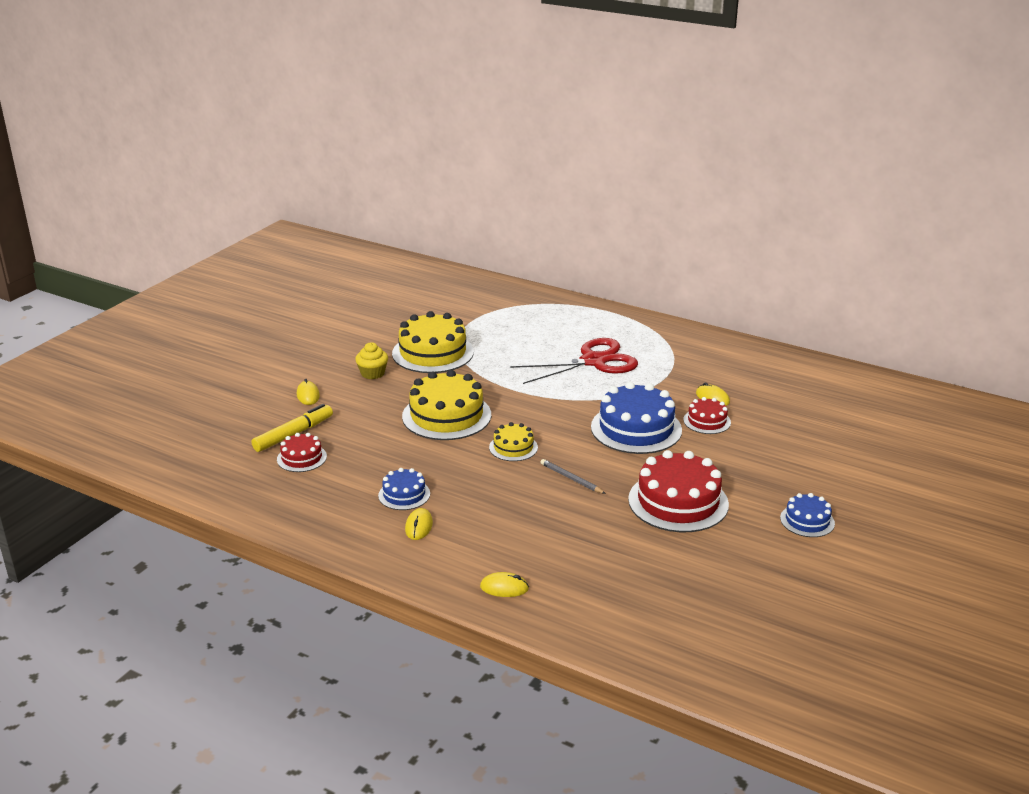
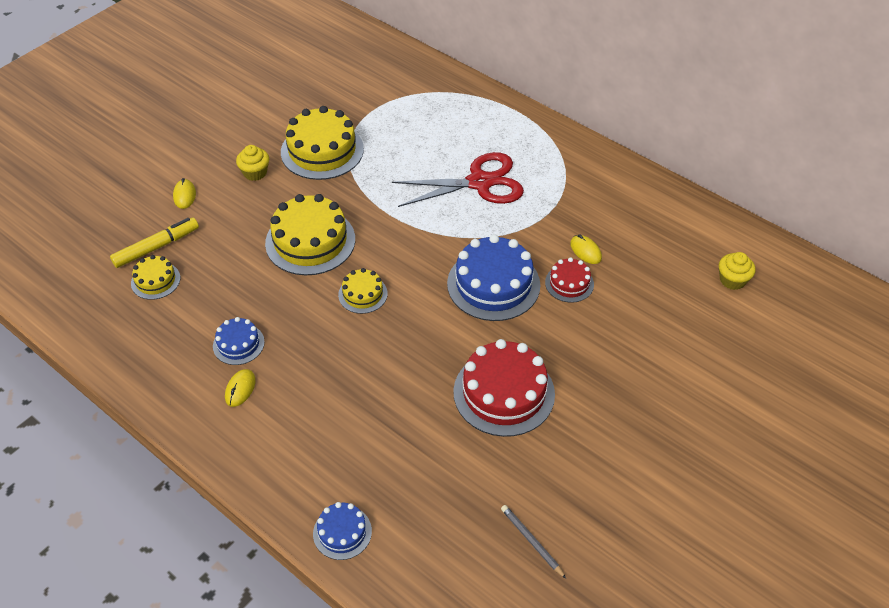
camera: 10 degrees right, 20 degrees up
(301, 458) = (155, 280): red cake -> yellow cake
(504, 588) = (298, 483): yellow mouse -> none
(571, 479) = (407, 345): grey pencil -> grey pencil (531, 541)
(807, 521) = (627, 438): blue cake -> blue cake (342, 532)
(854, 405) = (732, 280): none -> yellow cupcake

